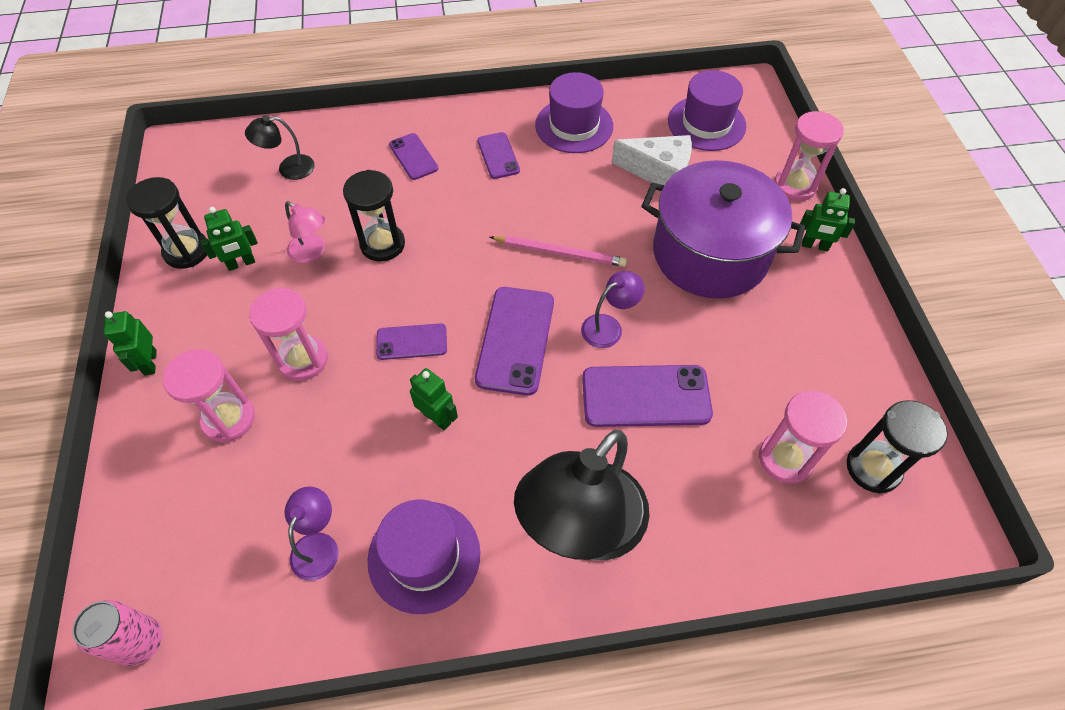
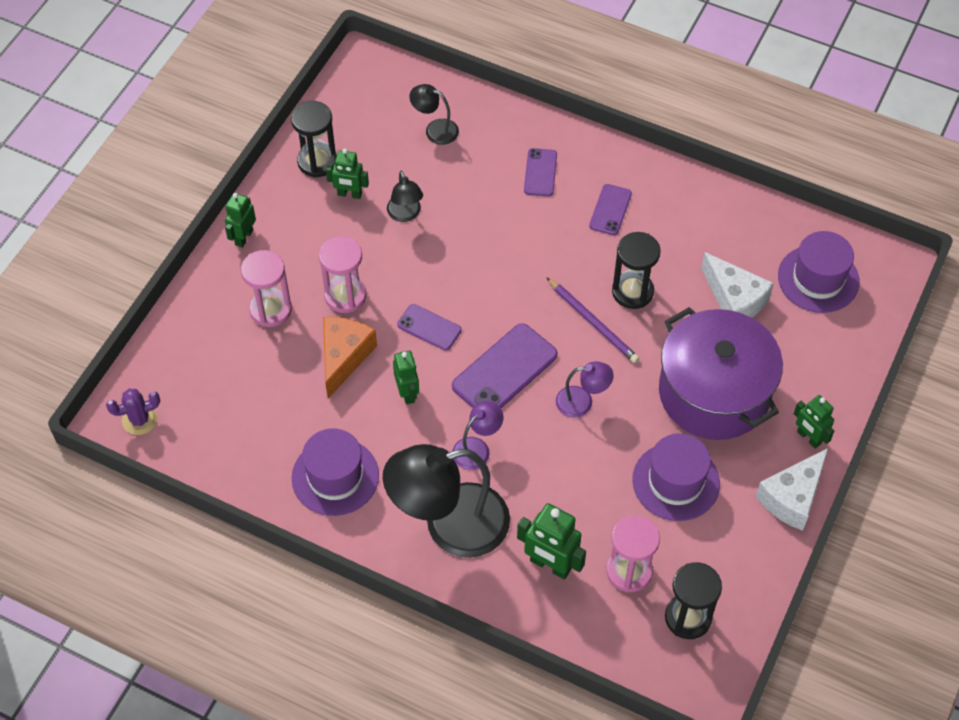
camera: 35 degrees right, 0 degrees up
(140, 642) = (139, 420): pink can -> purple cactus
(312, 253) = (405, 214): pink lamp -> black lamp
(318, 545) = (275, 429): purple lamp -> purple lamp (477, 448)
(344, 421) = (344, 357): none -> orange cheese
(382, 244) = (462, 237): black hourglass -> black hourglass (632, 292)
(560, 253) = (593, 322): pink pencil -> purple pencil
(574, 126) = (697, 217): purple hat -> purple hat (676, 481)
(646, 396) = (566, 468): purple phone -> none
(712, 503) = (550, 565): none -> green robot
(795, 186) = (843, 379): pink hourglass -> none
(850, 302) = (792, 497): none -> white cheese

